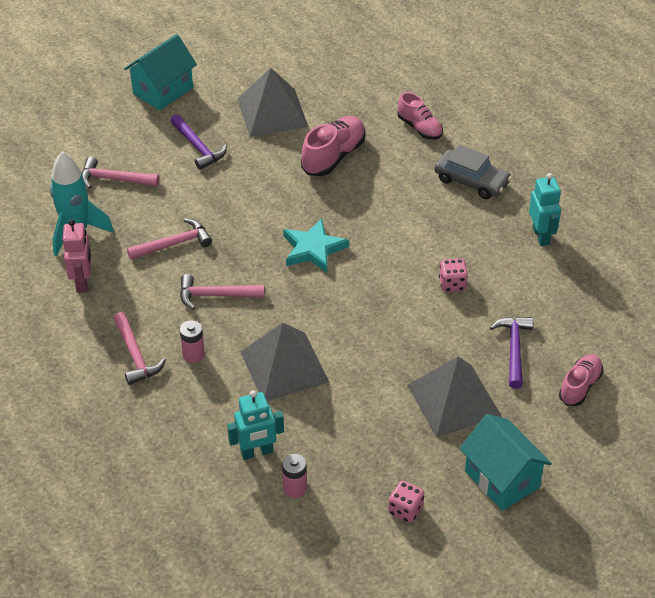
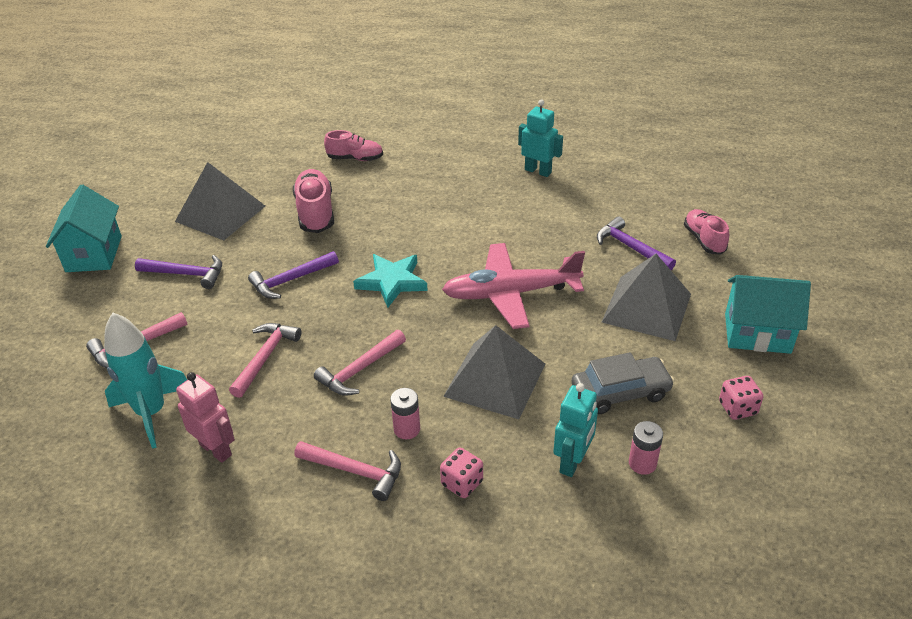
camera: 45 degrees left, 5 degrees down
(253, 199) = (291, 280): none -> purple hammer
(378, 318) = (511, 293): none -> pink plane
(452, 284) = (527, 236): pink dice -> pink dice (462, 483)
(471, 181) = (442, 168): grey car -> grey car (620, 392)

